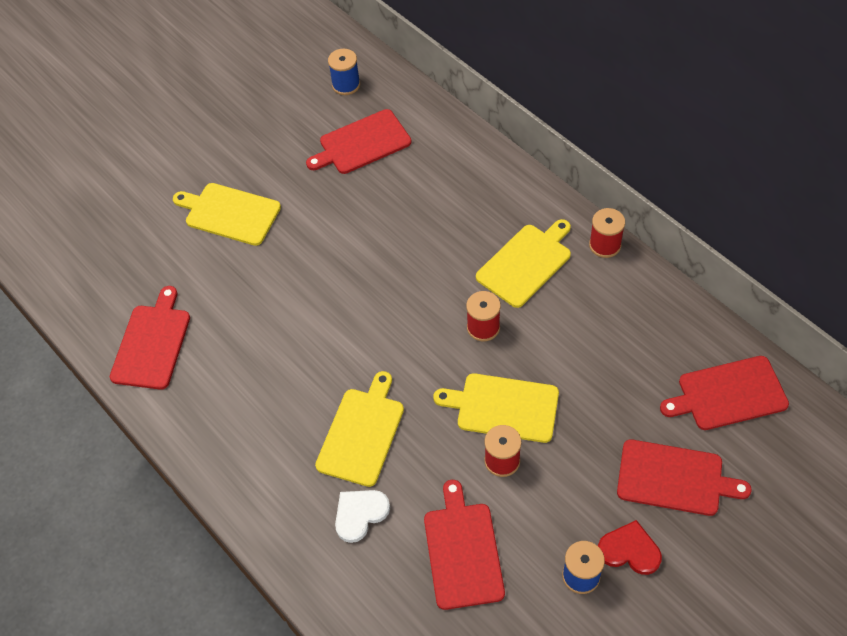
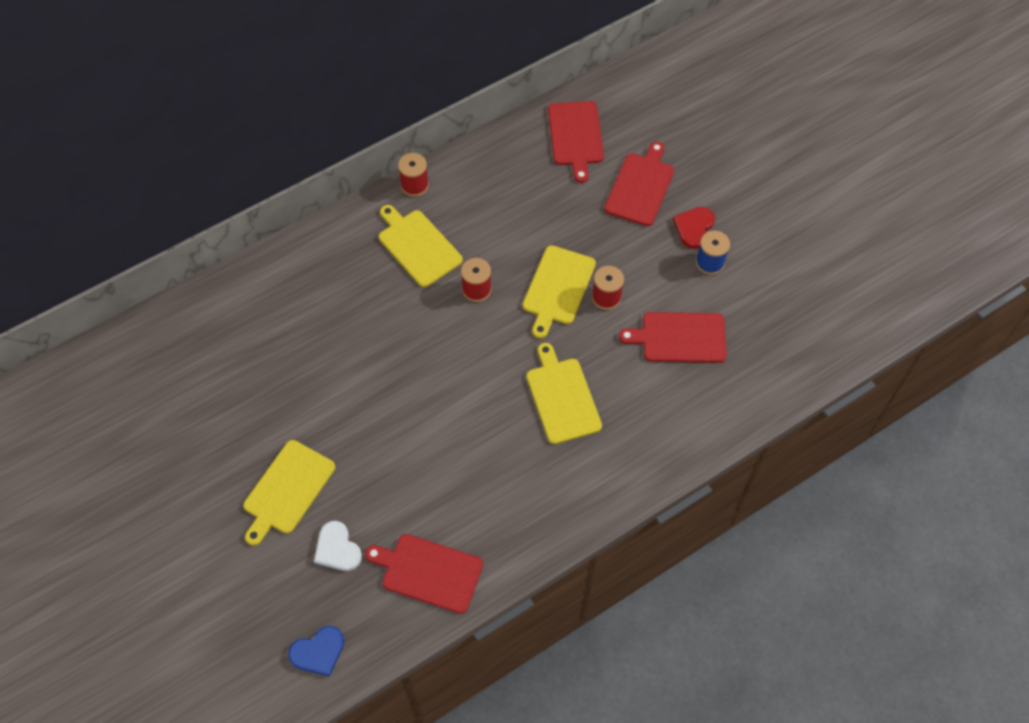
camera: 85 degrees left, 5 degrees up
(73, 271) = (318, 652): none -> blue heart
(346, 85) = (150, 364): blue spool -> none
(360, 514) = (637, 408): white heart -> white heart (337, 549)
(361, 433) = (562, 397): yellow cutting board -> yellow cutting board turned 45 degrees clockwise
(362, 143) = (235, 358): red cutting board -> none

